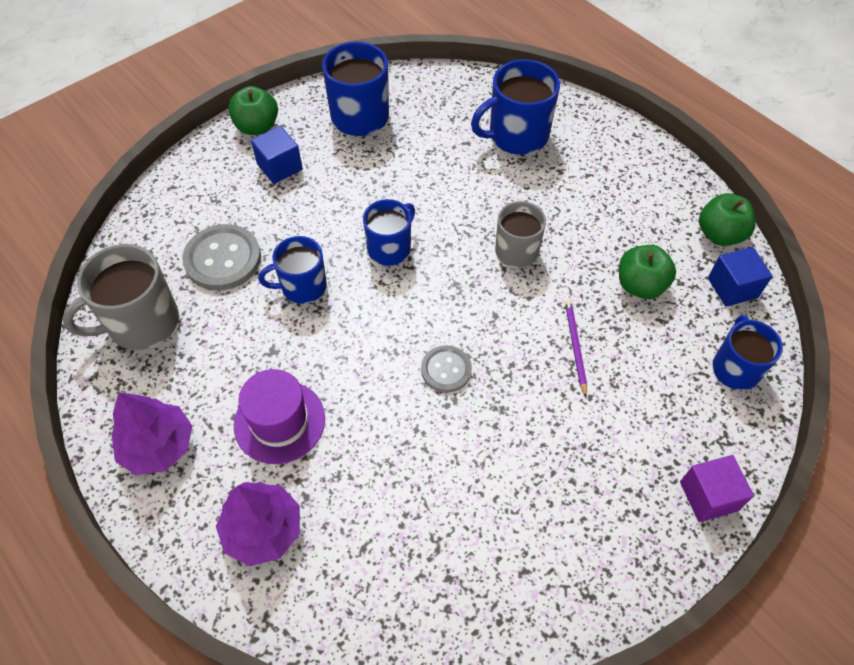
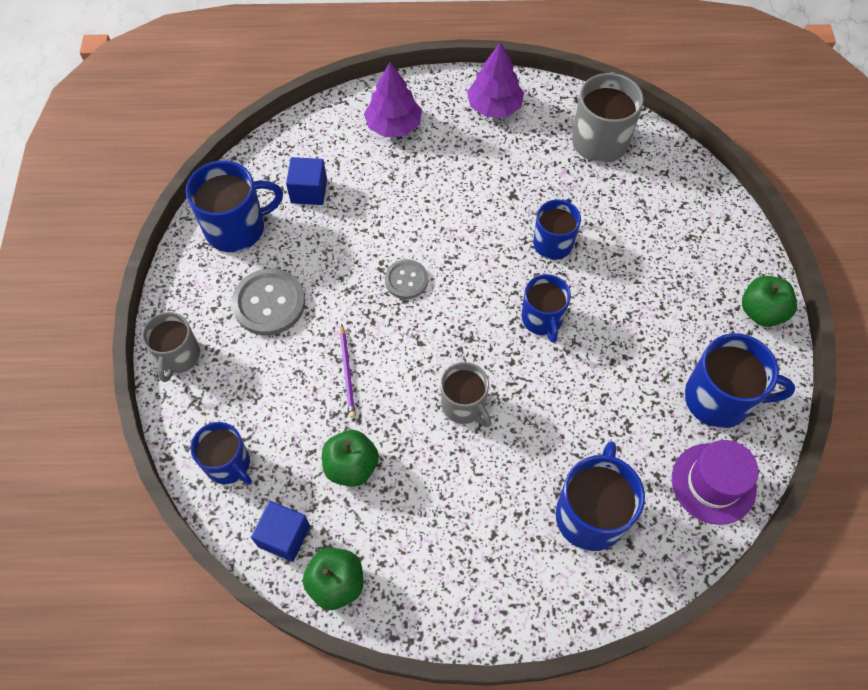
camera: 130 degrees right, 5 degrees up
(223, 259) = (621, 210): grey button -> grey button (269, 303)
(279, 167) = (695, 299): blue cube -> blue cube (309, 191)
(279, 421) = (455, 170): purple hat -> purple hat (713, 483)
(536, 578) = (237, 228): none -> blue mug
(575, 346) = (347, 373): purple pencil -> purple pencil turned 45 degrees clockwise
(708, 496) = (178, 356): purple cube -> grey mug

